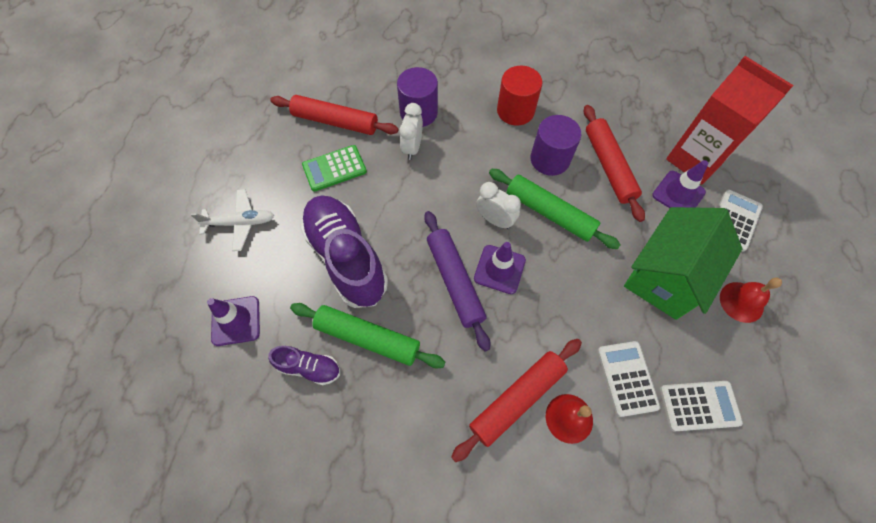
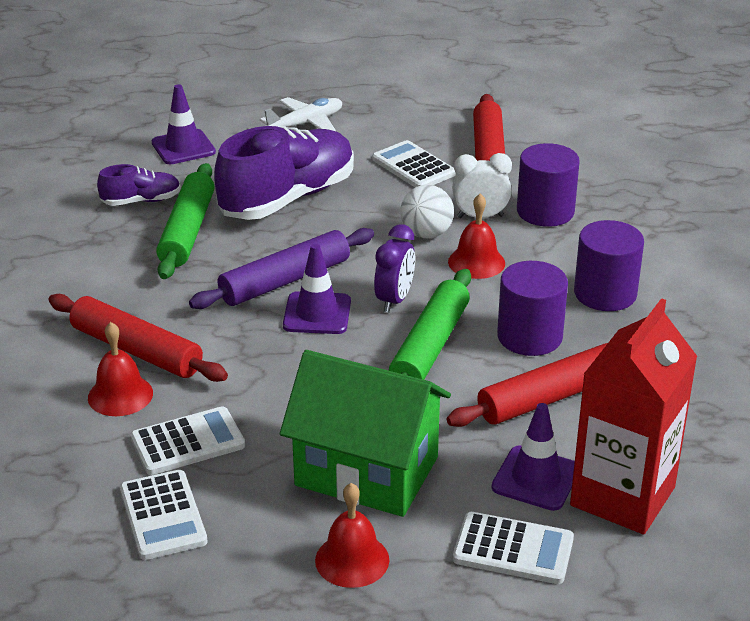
camera: 75 degrees right, 30 degrees down
(240, 223) = (306, 124): white plane -> white plane turned 105 degrees counterclockwise
(309, 367) = (141, 201): purple shoe -> purple shoe turned 105 degrees counterclockwise
(334, 168) = (413, 166): green calculator -> white calculator
(423, 183) = (426, 234): none -> white ball
(464, 164) = (476, 262): none -> red bell
(495, 220) = (394, 300): white clock -> purple clock
(515, 111) = (605, 294): red cylinder -> purple cylinder

